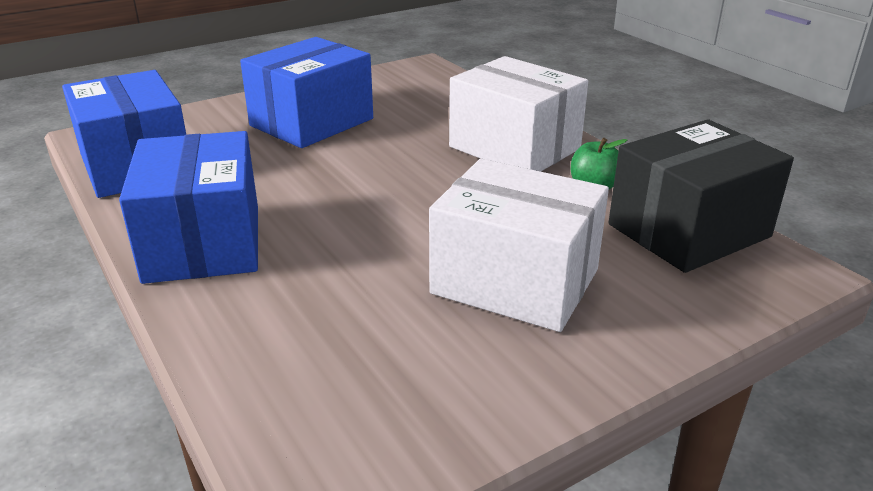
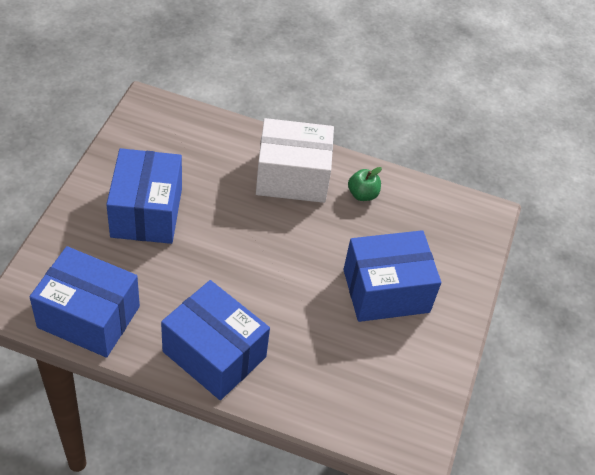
camera: 45 degrees left, 20 degrees up
(515, 281) = (386, 291): white box -> blue box
(688, 230) = (429, 207): black box -> none

